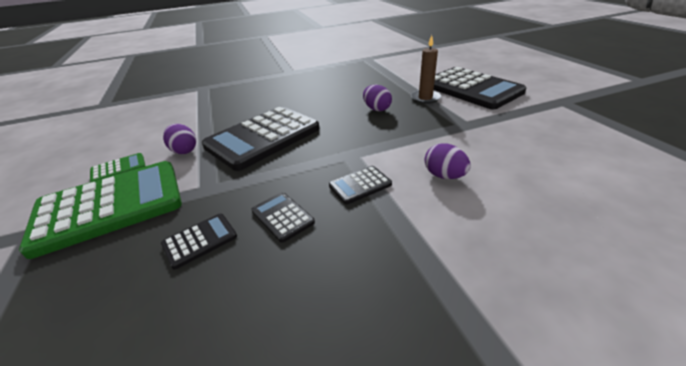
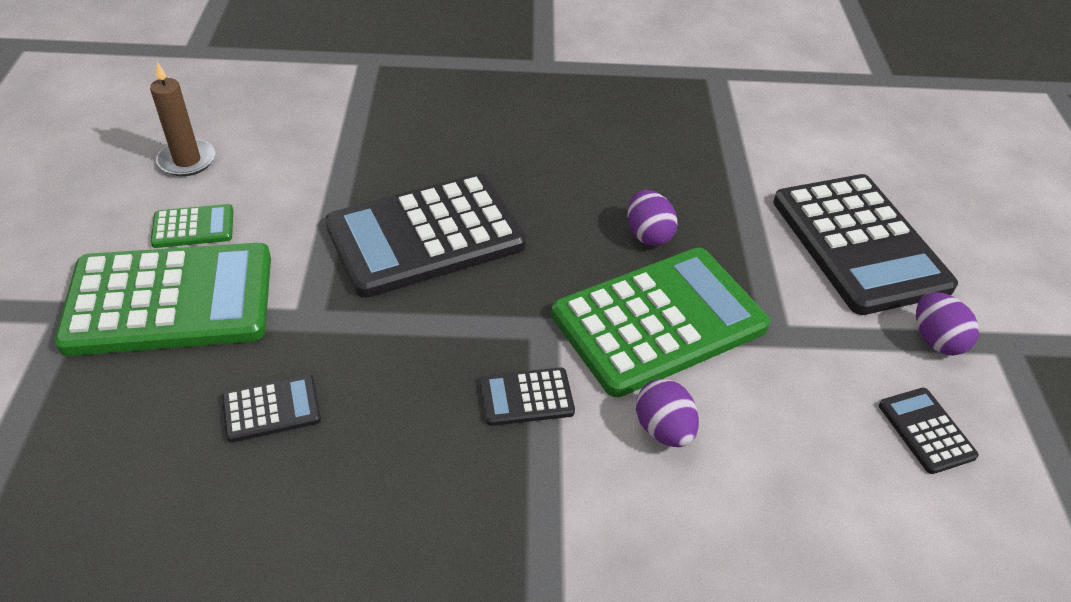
camera: 15 degrees right, 10 degrees up
(184, 150) = (296, 221): purple egg -> purple egg (936, 340)
(282, 217) = (391, 412): black calculator -> black calculator (926, 431)
(406, 136) = (659, 321): none -> green calculator
(425, 98) = (753, 237): brown candle -> brown candle (187, 160)

